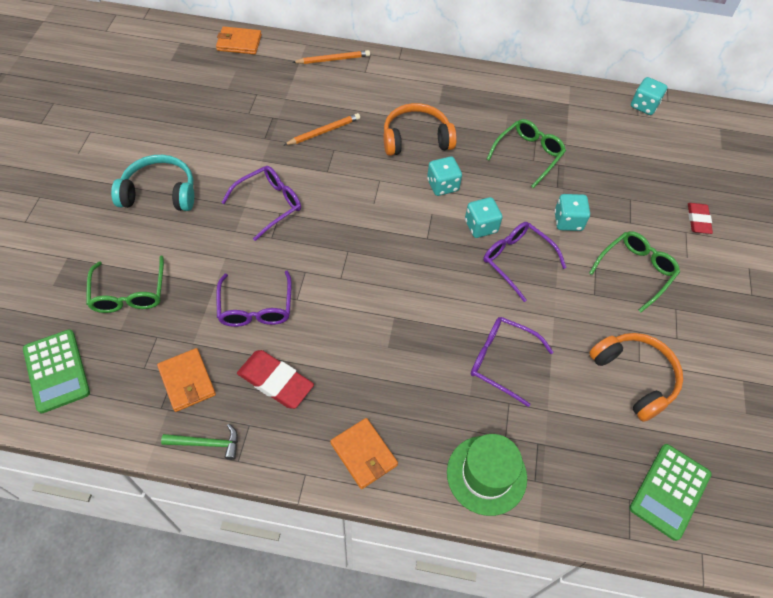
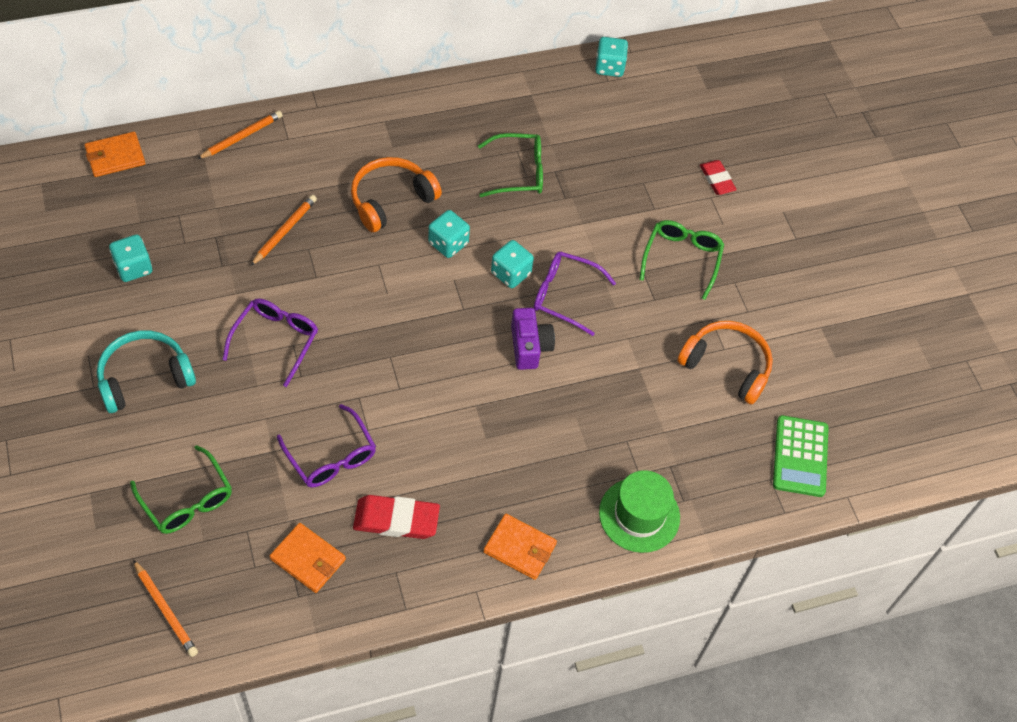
camera: 30 degrees left, 0 degrees up
(57, 371) = (165, 610): green calculator -> orange pencil
(207, 443) = (366, 607): green hammer -> none
(465, 289) = (529, 346): none -> purple camera
(501, 361) = (600, 403): purple glasses -> none
(528, 155) = (519, 172): green glasses -> green glasses turned 75 degrees clockwise
(568, 221) = (594, 232): turquoise dice -> turquoise dice (133, 268)

